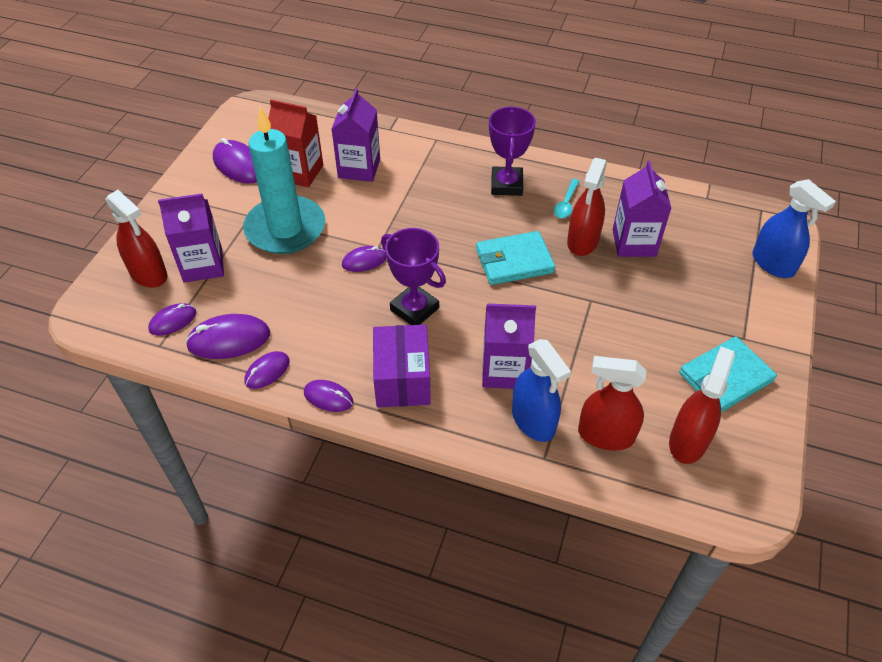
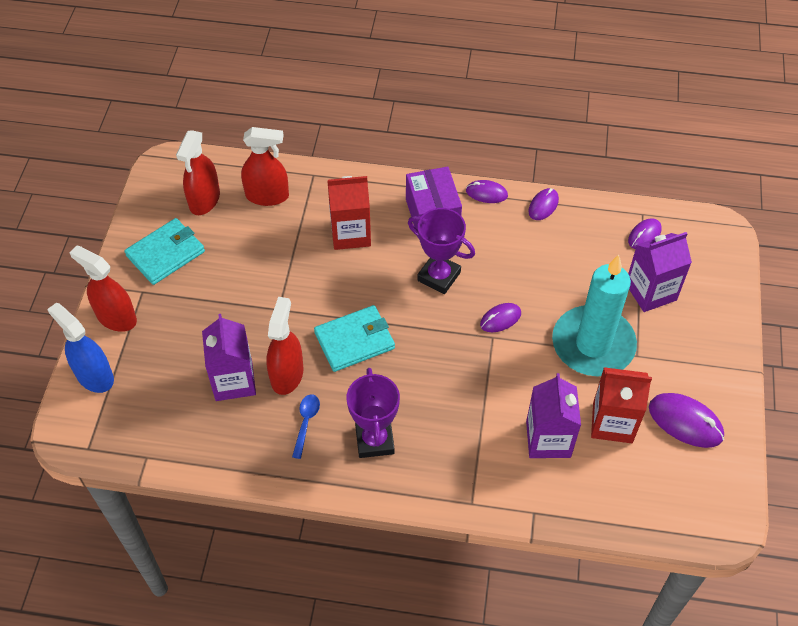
camera: 170 degrees right, 5 degrees up
(149, 274) = (694, 275): red spray bottle -> red spray bottle (116, 317)
(229, 340) = (587, 226): purple mouse -> none
(504, 370) = (350, 233): purple carton -> red carton
(533, 421) = (323, 198): blue spray bottle -> none
(566, 204) = (306, 423): turquoise spoon -> blue spoon

